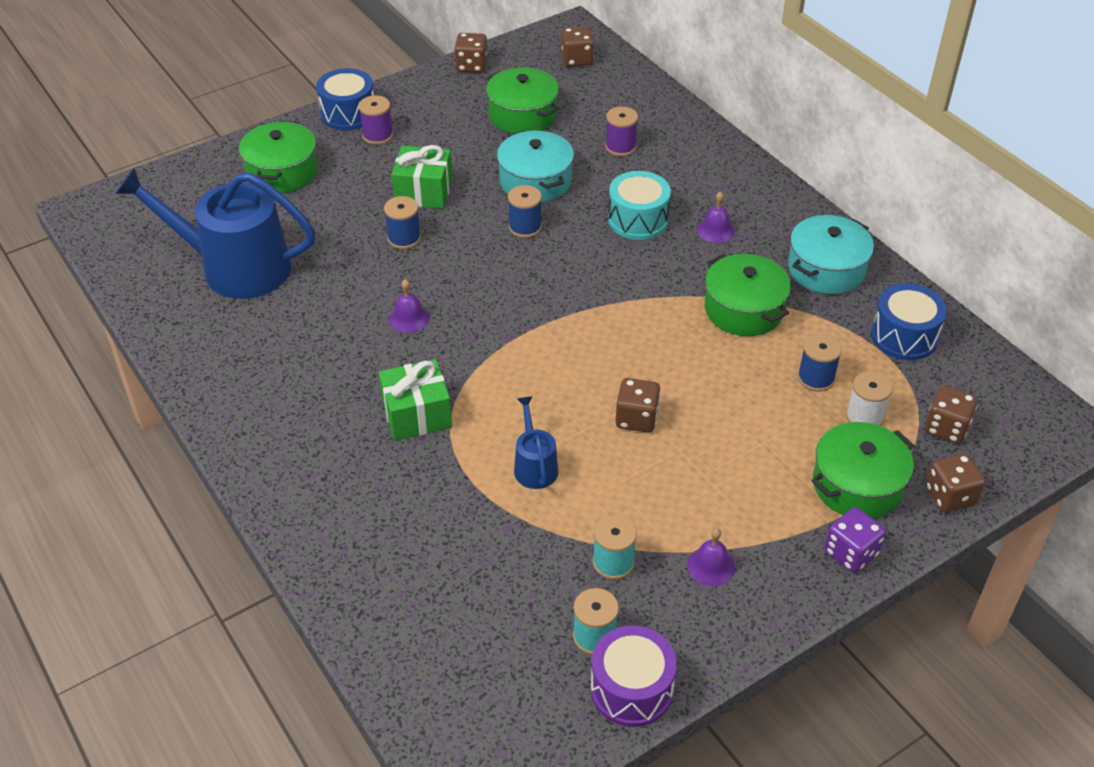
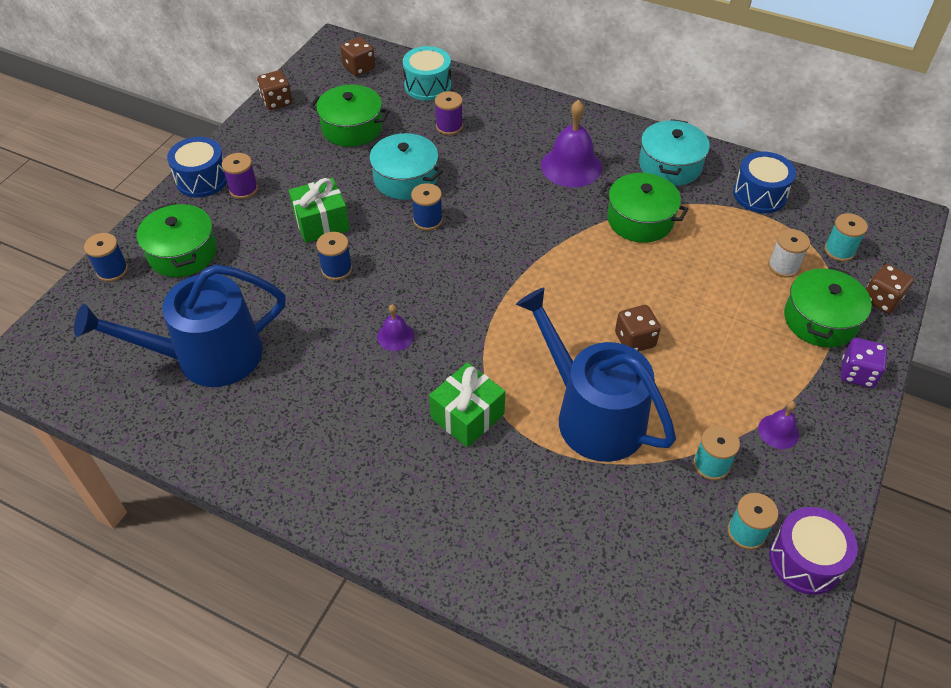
camera: 30 degrees left, 5 degrees up
(534, 466) = (592, 415): blue watering can -> blue watering can, size x2.23
(638, 220) = (508, 180): turquoise drum -> turquoise drum (427, 86)
(715, 230) = (571, 166): purple bell -> purple bell, size x1.92
(816, 378) = (729, 251): blue spool -> blue spool (112, 270)
(946, 428) = (839, 250): brown dice -> turquoise spool

